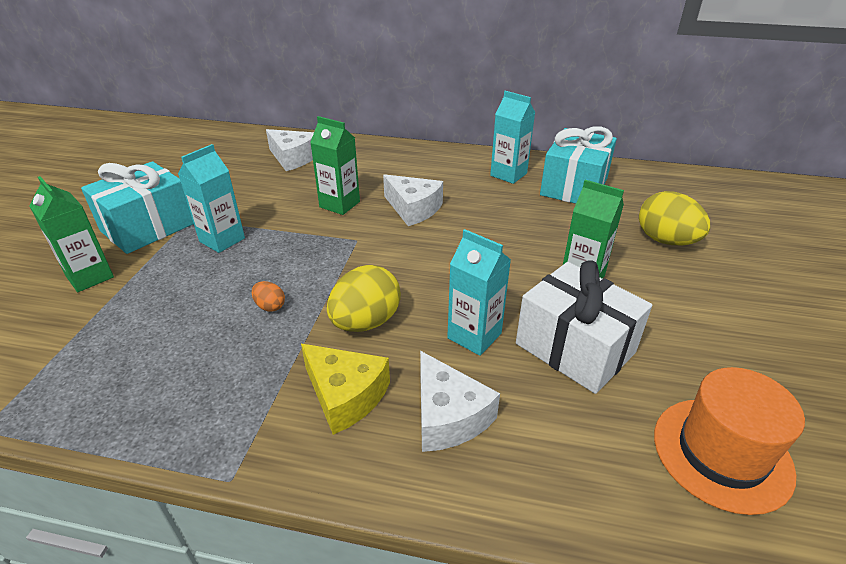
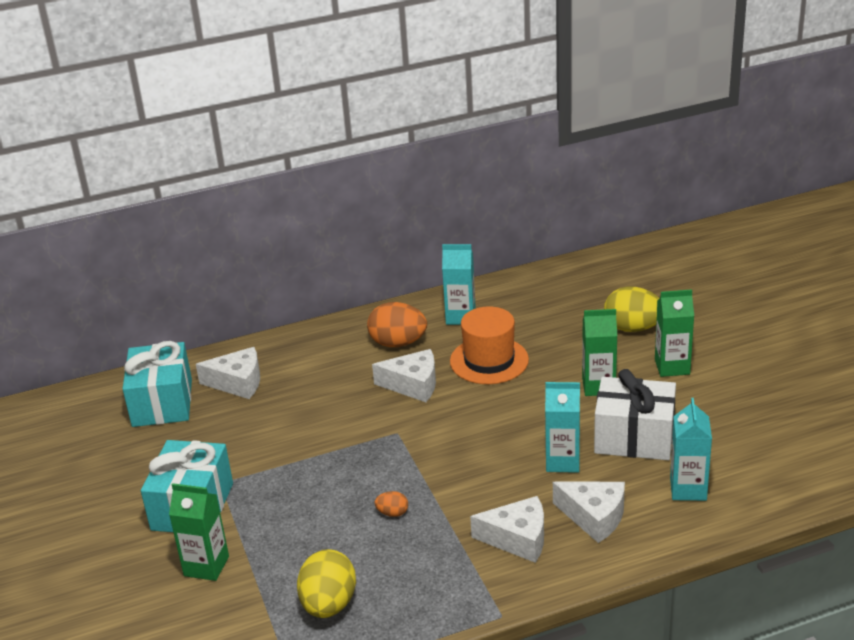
camera: 30 degrees left, 5 degrees down
(222, 240) = (279, 485): turquoise carton -> turquoise carton (688, 489)
(339, 204) = (343, 409): green carton -> green carton (672, 367)
(345, 395) = (518, 539): yellow cheese -> white cheese
(366, 322) = (478, 489): yellow egg -> yellow egg (329, 604)
(437, 175) = (398, 343): none -> orange egg
(574, 186) = (526, 306): turquoise gift -> turquoise gift (162, 403)
(722, 453) = (760, 458): orange hat -> orange hat (489, 360)

